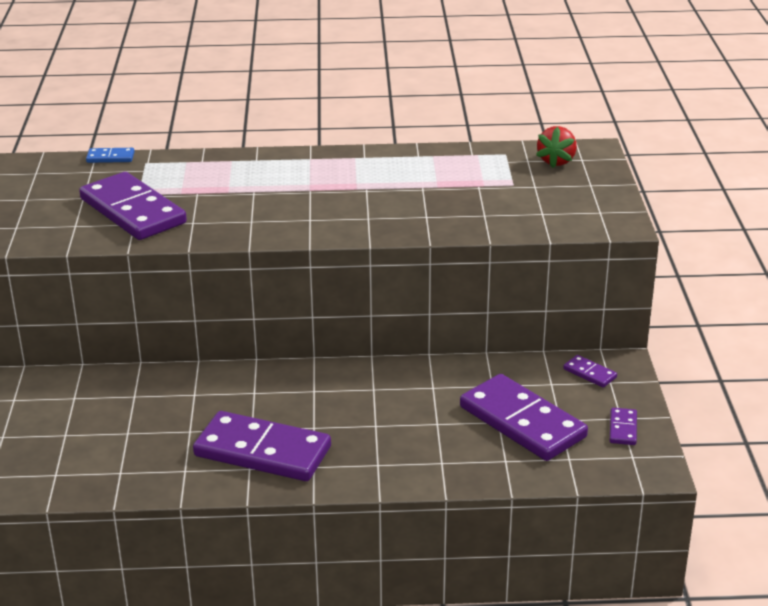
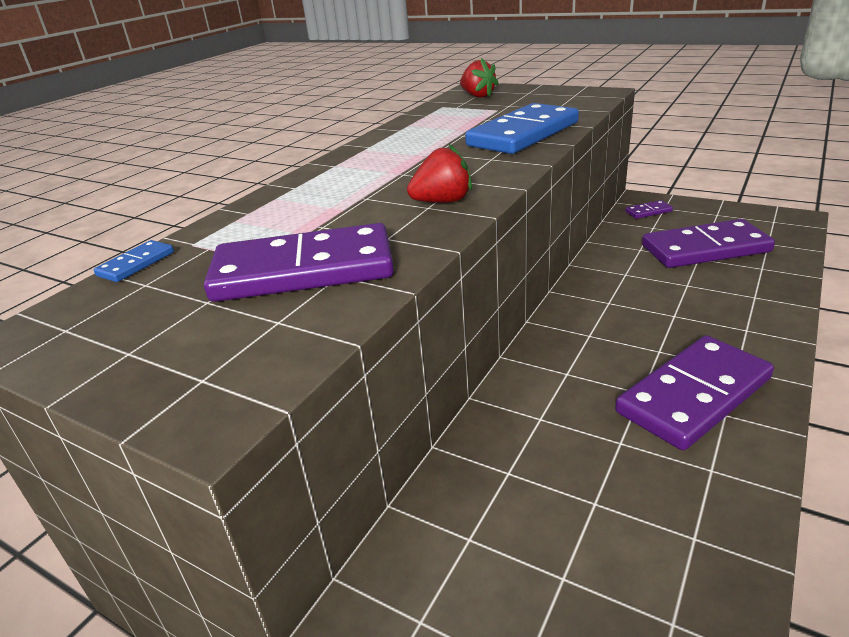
camera: 55 degrees left, 0 degrees up
(263, 223) = (443, 201): none -> red strawberry
(441, 216) = (523, 134): none -> blue domino
(622, 428) = (733, 216): purple domino -> none

